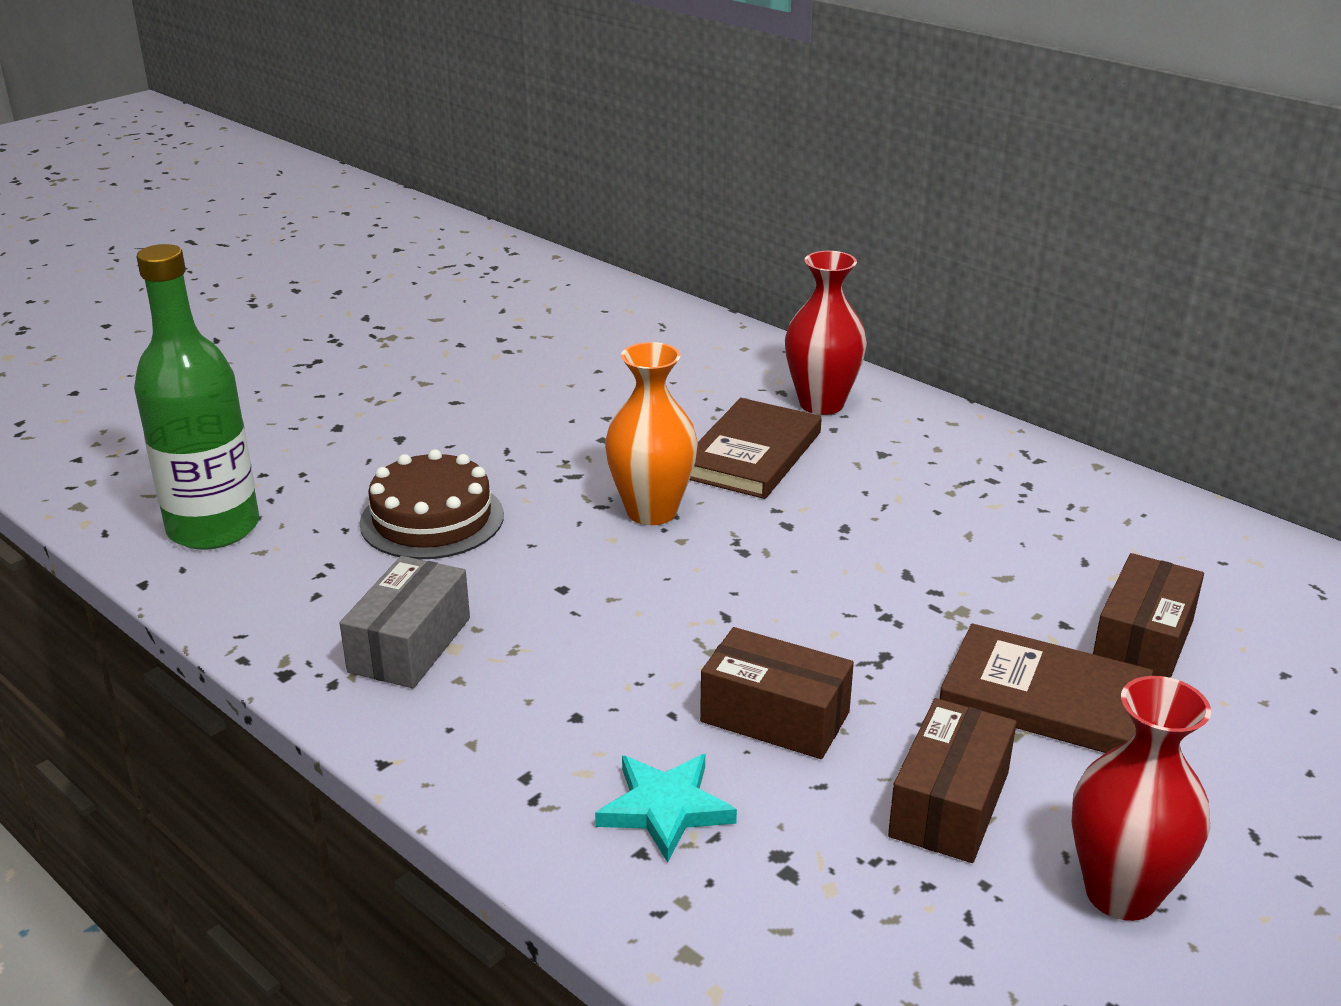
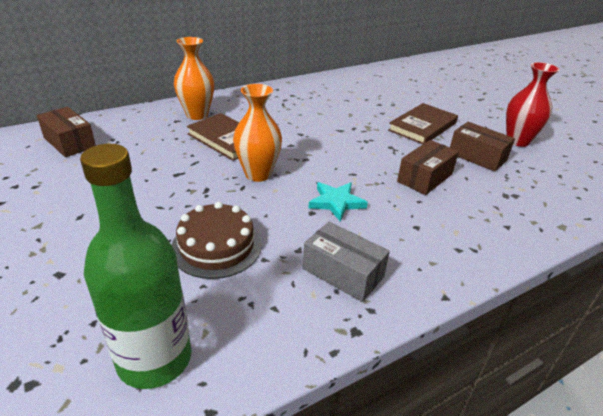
camera: 75 degrees left, 5 degrees up
(665, 809) = (480, 215): turquoise star -> turquoise star (336, 202)
(821, 404) = (197, 115): red vase -> orange vase
(1143, 642) = (396, 104): brown box -> brown box (70, 142)

